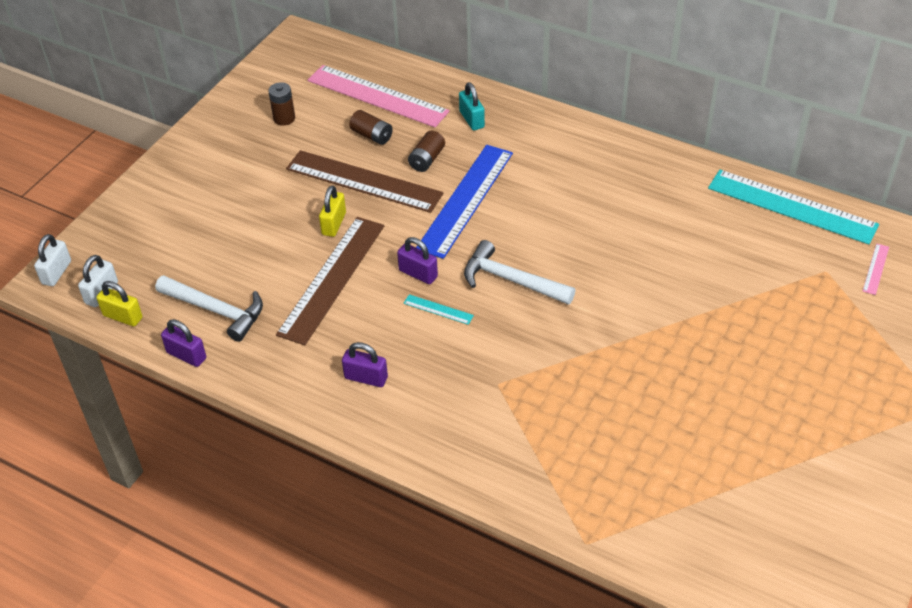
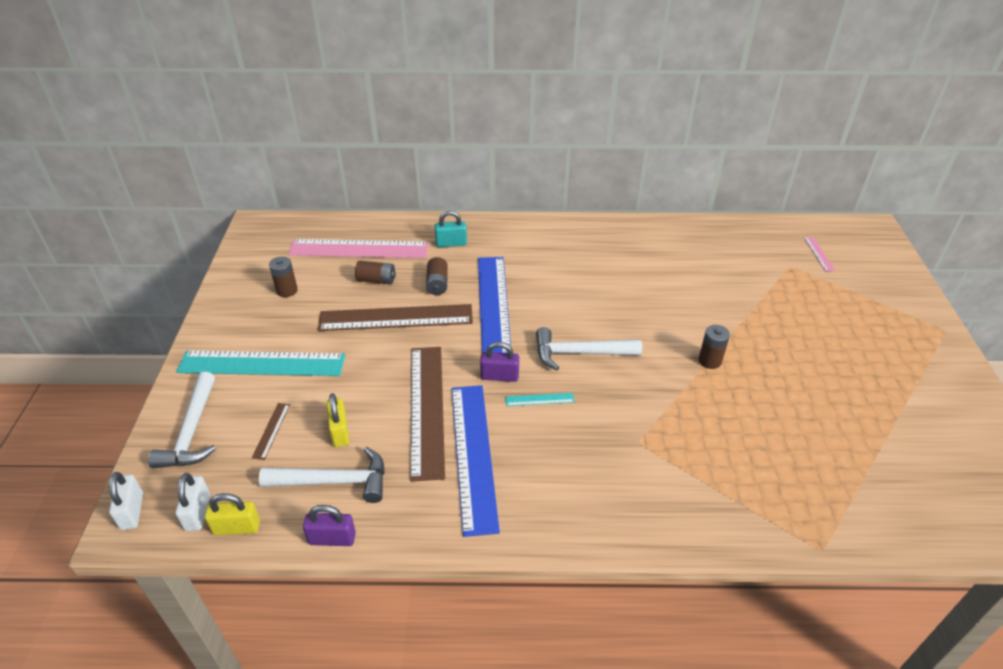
camera: 30 degrees left, 5 degrees down
(132, 224) = (192, 432): none -> white hammer
(193, 247) = (271, 430): none -> brown ruler
(334, 224) = (394, 361): yellow padlock -> yellow padlock (340, 431)
(343, 335) = (473, 455): none -> blue ruler
(366, 378) = (523, 485): purple padlock -> none
(471, 119) = (451, 243): turquoise padlock -> turquoise padlock turned 45 degrees counterclockwise
(636, 337) = (710, 361): none -> brown battery
(792, 206) = (729, 231): turquoise ruler -> turquoise ruler (262, 363)

